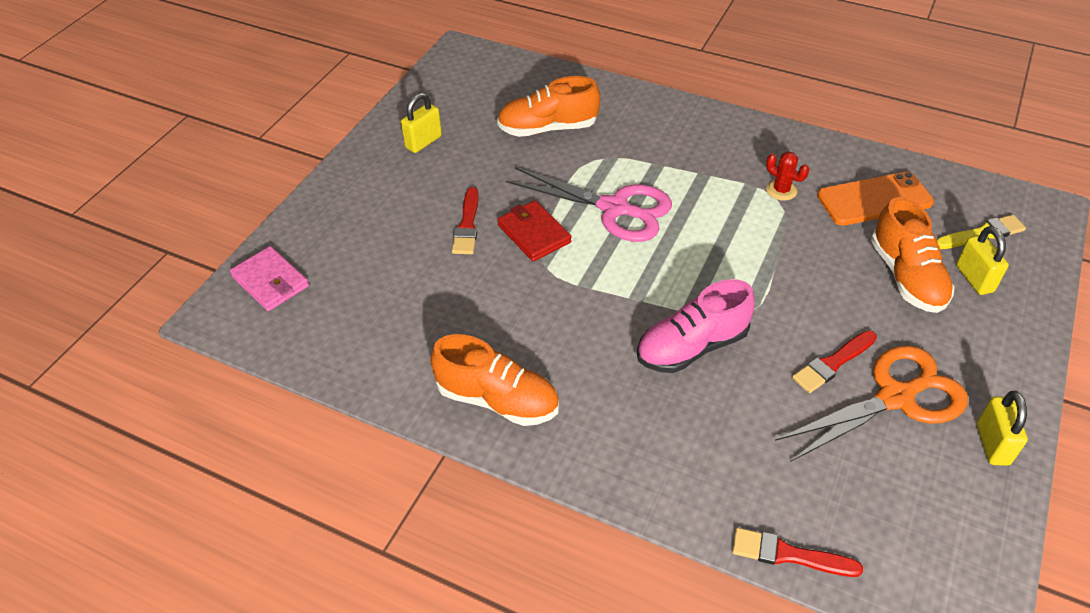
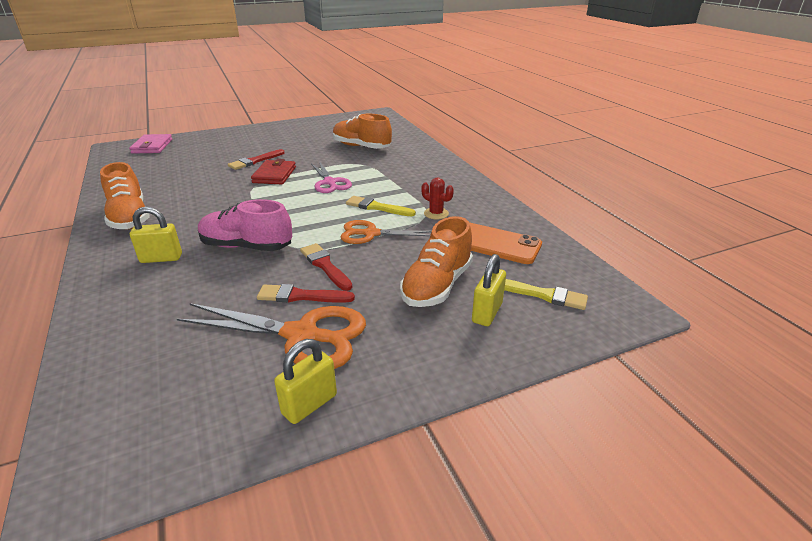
camera: 40 degrees right, 15 degrees down
(423, 142) = (299, 132): yellow padlock -> yellow padlock (161, 258)
(614, 208) = (330, 182): pink scissors -> pink scissors, size x0.65
(719, 215) = (377, 207): none -> yellow brush
(769, 254) = (371, 234): none -> orange scissors
(781, 190) = (436, 213): red cactus -> red cactus turned 45 degrees counterclockwise
(788, 555) = (80, 360): red brush -> red brush (325, 266)

